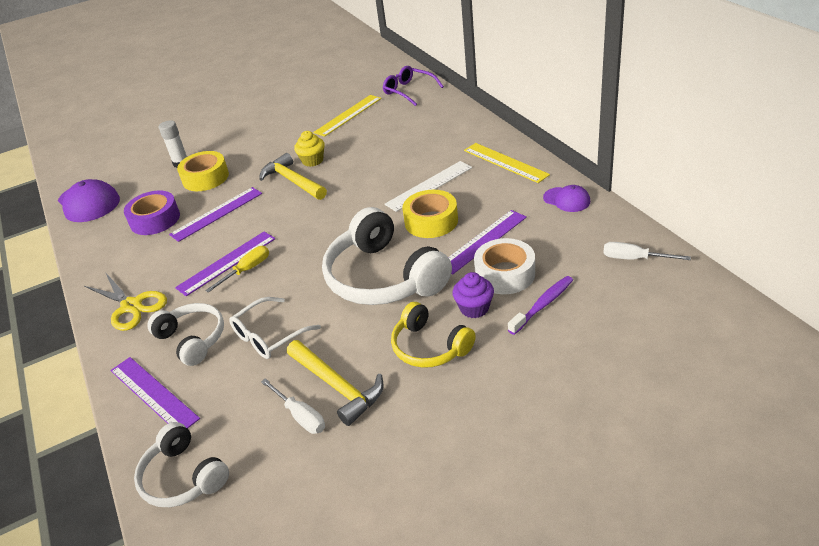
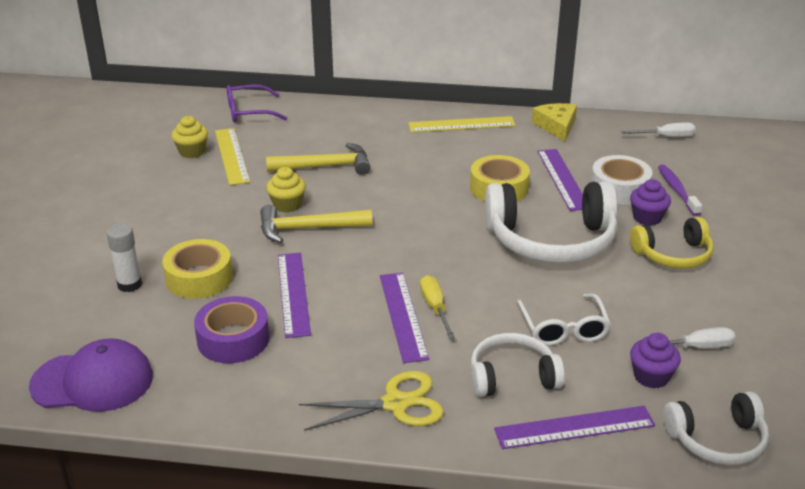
camera: 60 degrees left, 5 degrees down
(241, 407) = (651, 376): none -> purple cupcake
(337, 103) = (192, 152): none -> yellow cupcake
(337, 386) = (676, 315): yellow hammer -> yellow hammer (326, 166)
(429, 186) = (440, 168): white ruler -> none
(566, 200) = (556, 126): purple cap -> yellow cheese
(634, 259) = (666, 137): white screwdriver -> white screwdriver turned 150 degrees counterclockwise

